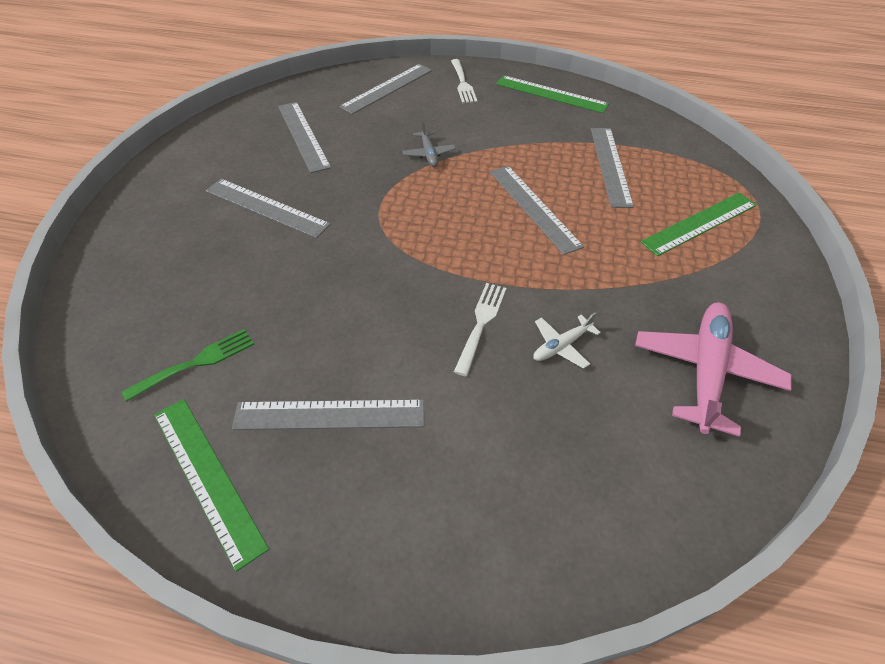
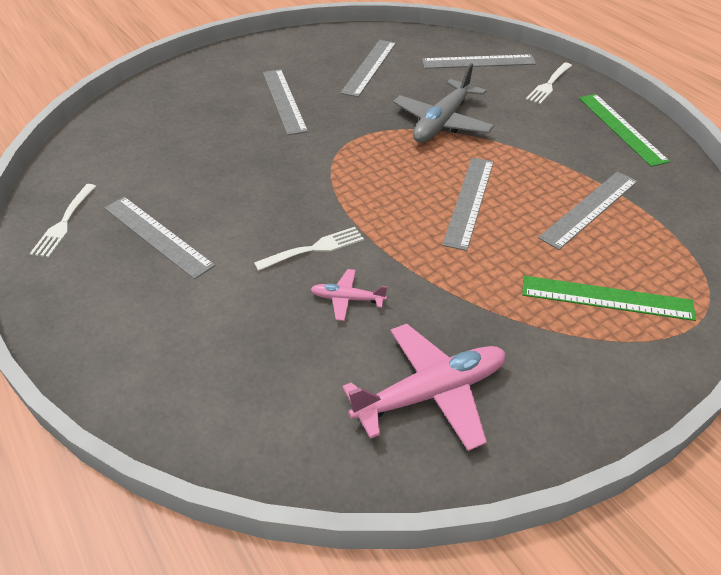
camera: 45 degrees right, 5 degrees down
(195, 363) = (133, 164): green fork -> none
(207, 477) = (64, 223): green ruler -> white fork
(429, 154) = (442, 122): grey plane -> grey plane, size x2.01
(561, 346) = (347, 299): white plane -> pink plane

